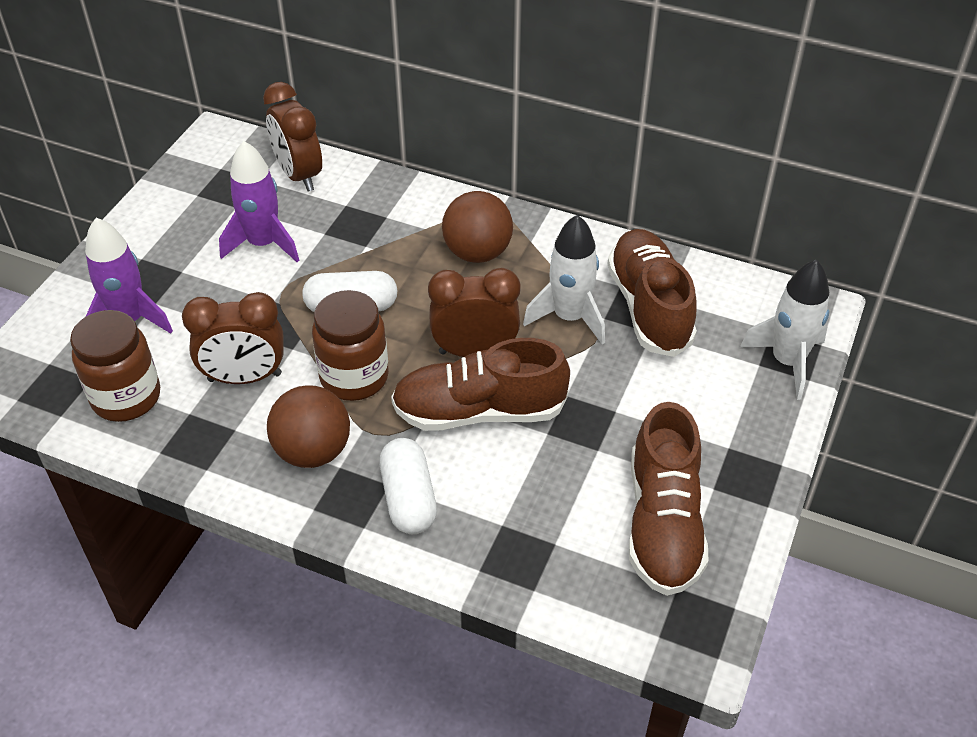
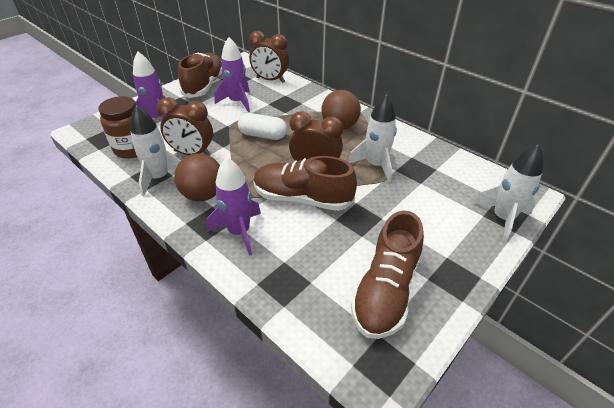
camera: 20 degrees right, 5 degrees down
(216, 441) = (159, 177): none -> white rocket
(299, 175) = (270, 80): brown clock -> brown clock turned 60 degrees counterclockwise
(354, 377) = (245, 166): brown jar -> none
(409, 498) = (239, 232): white capsule -> purple rocket
(649, 307) = (424, 170): brown shoe -> brown shoe (204, 85)

